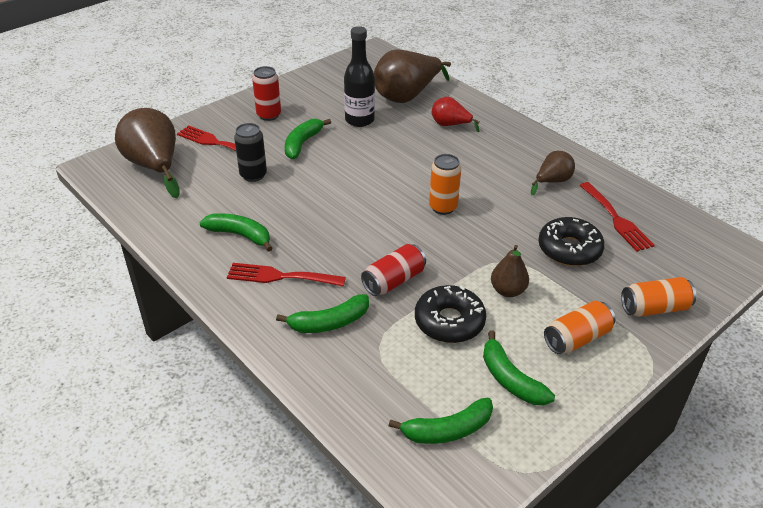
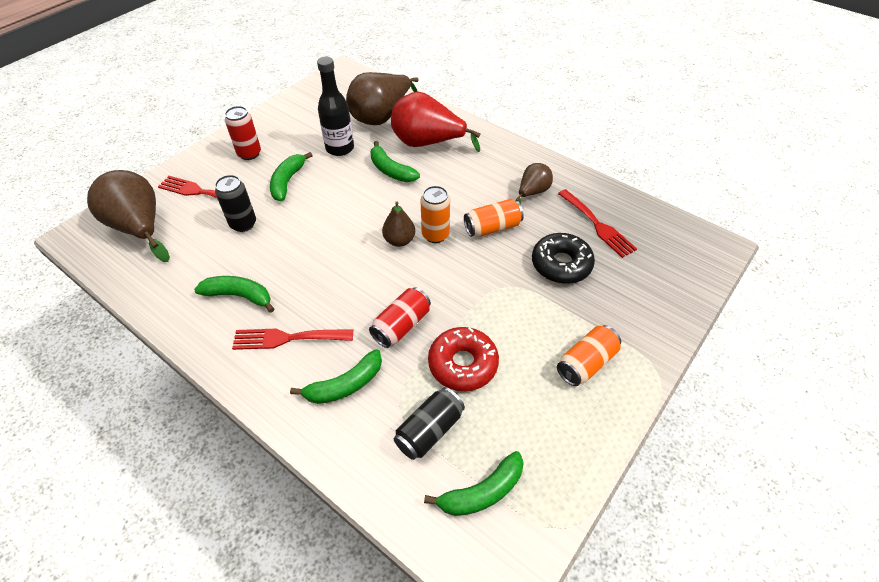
camera: 10 degrees left, 10 degrees up
(405, 372) = (429, 430): none -> black can
(449, 321) = (463, 364): black donut -> red donut
(450, 125) = (427, 143): red pear -> red pear, size x1.86
(508, 291) = (512, 319): brown pear -> brown pear (399, 240)
(510, 379) = (532, 421): green banana -> green banana (391, 170)
(654, 308) = (650, 317): orange can -> orange can (492, 227)

